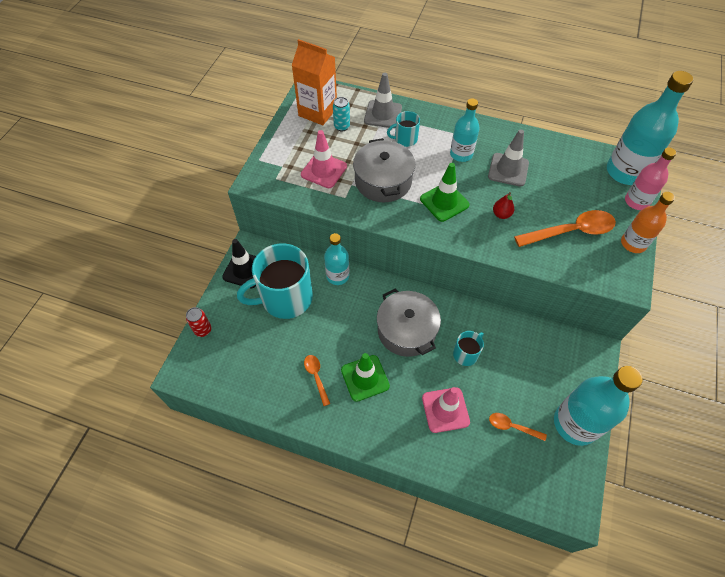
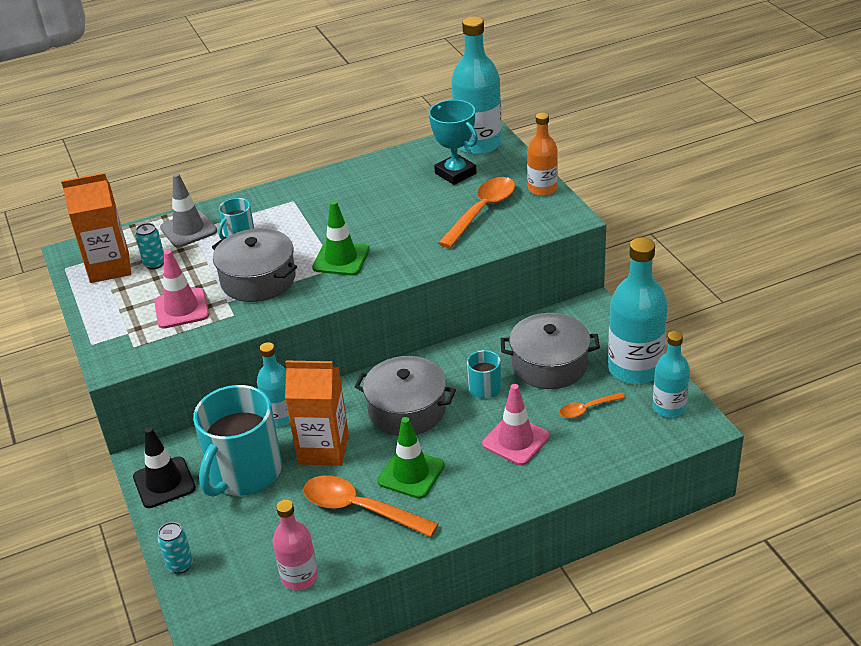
camera: 40 degrees left, 20 degrees down
(203, 330) = (180, 565): red can -> turquoise can
(316, 377) = (360, 509): orange spoon -> orange spoon, size x1.90
(337, 318) = (323, 449): none -> orange carton
(461, 154) = (312, 215): turquoise bottle -> turquoise bottle (669, 407)
(501, 214) = (406, 236): red pear -> none
(508, 170) = (372, 201): grey traffic cone -> none
(522, 371) = (549, 365): none -> grey pot
(584, 186) = (455, 173): none -> turquoise trophy
(636, 201) = (511, 159): pink bottle -> pink bottle (299, 577)

